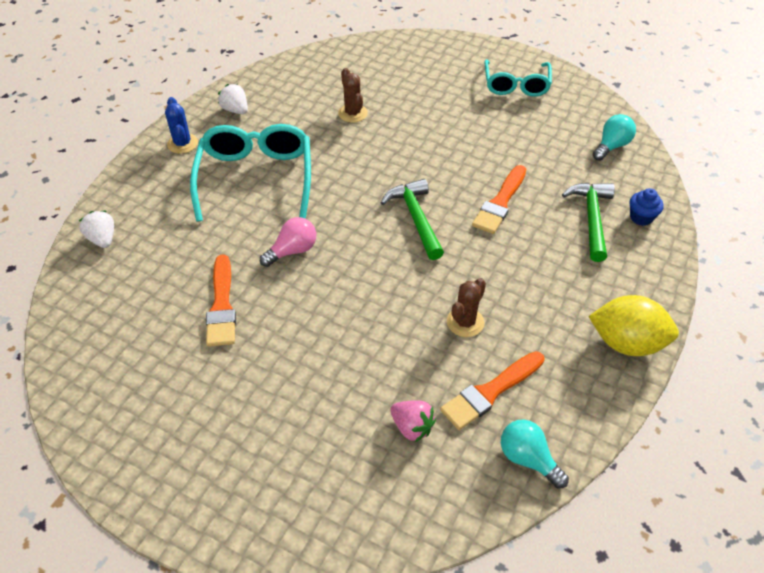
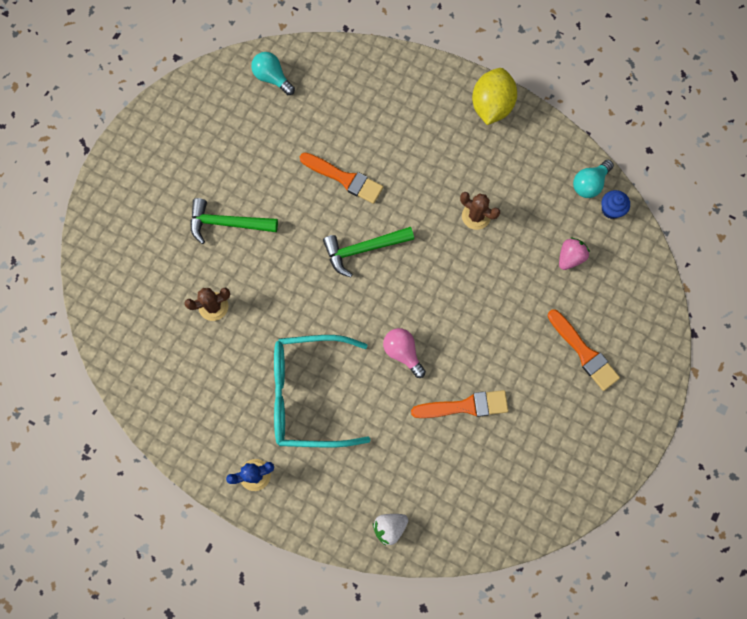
camera: 90 degrees left, 25 degrees up
(235, 110) = (202, 427): white strawberry -> none
(490, 392) = (538, 203): orange brush -> orange brush (584, 352)
(516, 85) = (176, 148): turquoise glasses -> none
(591, 218) = (364, 109): green hammer -> green hammer (227, 223)
(641, 217) = (363, 71): blue cupcake -> blue cupcake (611, 209)

